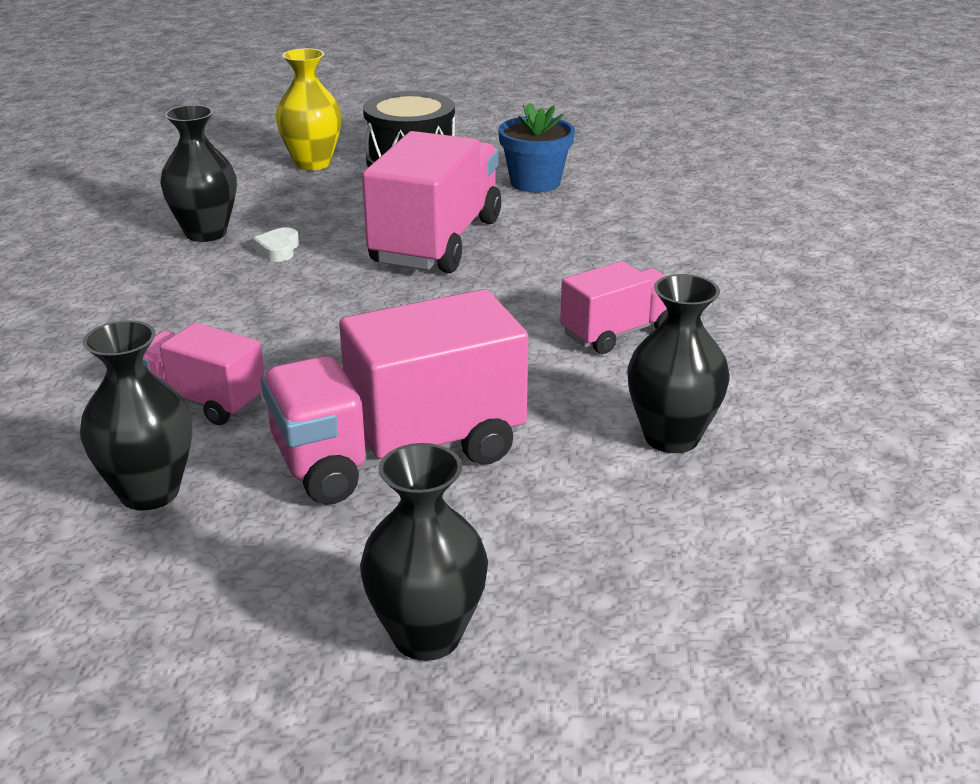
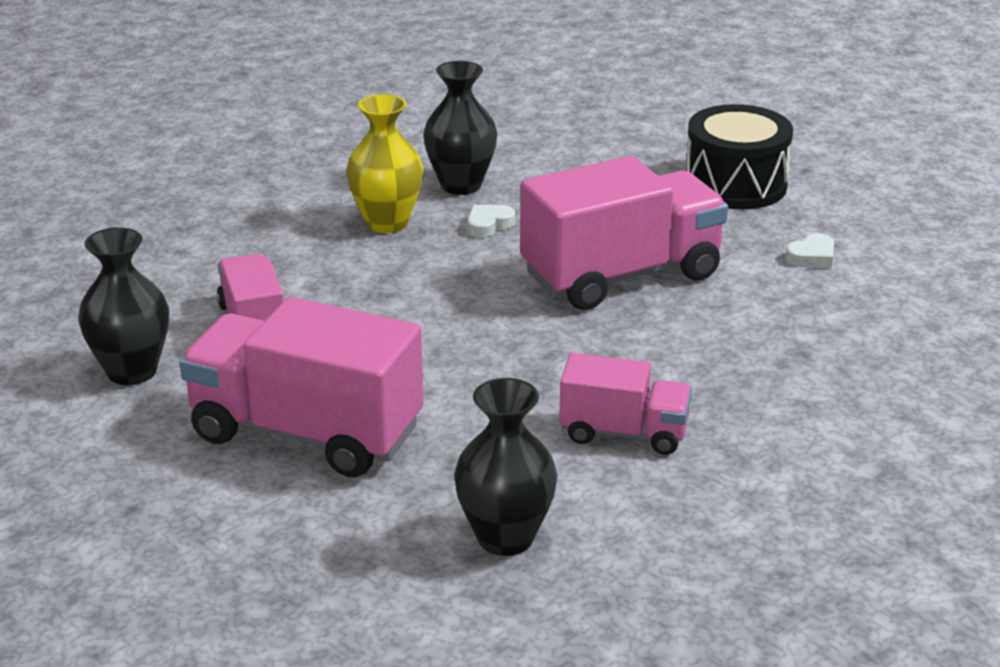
camera: 45 degrees right, 0 degrees up
(312, 163) = (646, 152): yellow vase -> yellow vase (387, 222)
(427, 636) = (128, 559): black vase -> none
(535, 182) = (812, 257): blue flower pot -> white heart

